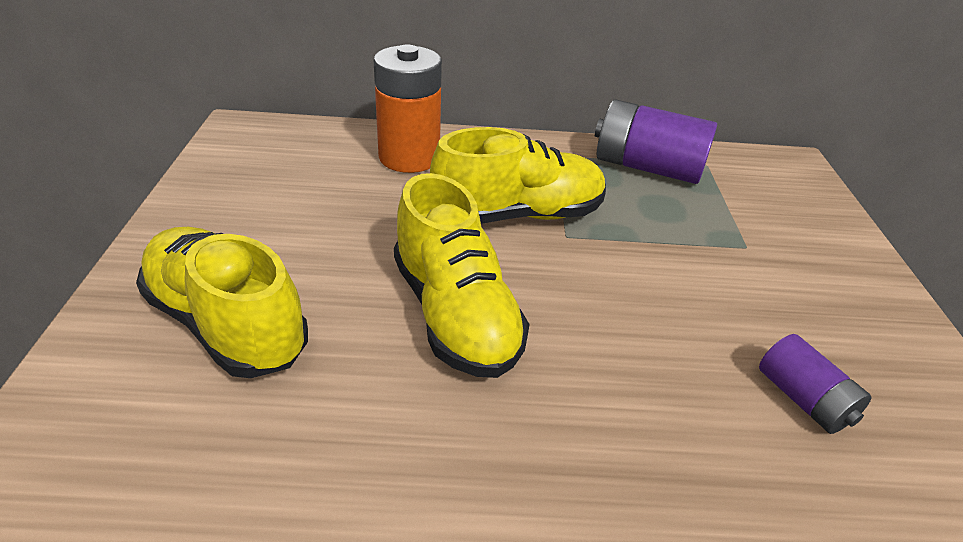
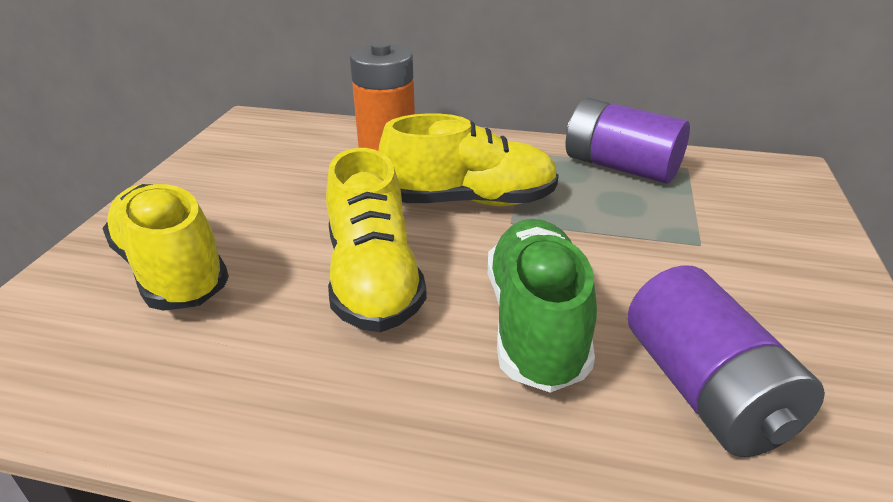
camera: 15 degrees right, 5 degrees down
(632, 348) = (536, 324): none -> green shoe
(803, 399) = (705, 391): purple battery -> purple battery, size x1.76

